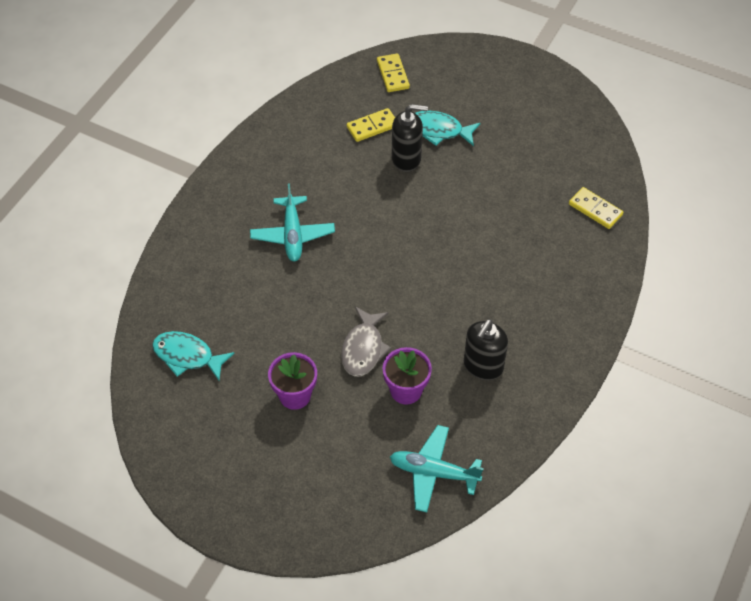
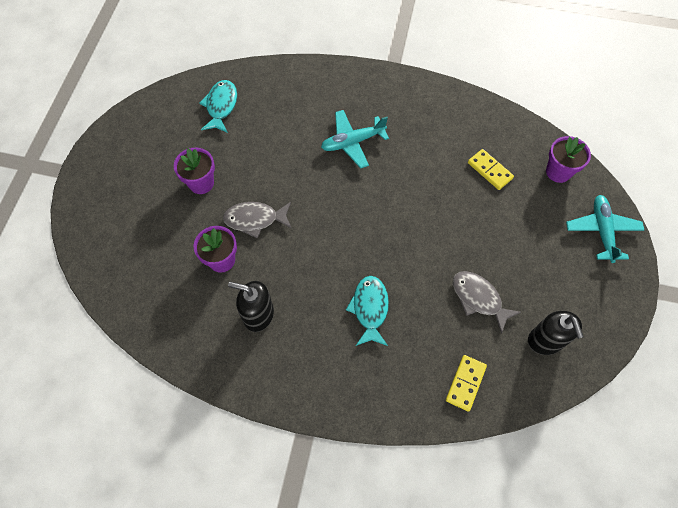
camera: 75 degrees right, 10 degrees up
(392, 74) = (558, 172): yellow domino -> purple flower pot
(406, 159) = (464, 205): black soap dispenser -> black soap dispenser (545, 341)
(433, 472) = (148, 298): turquoise plane -> turquoise plane (602, 231)
(439, 130) = (508, 224): turquoise fish -> turquoise fish (370, 309)
(513, 176) = (479, 298): none -> grey fish

